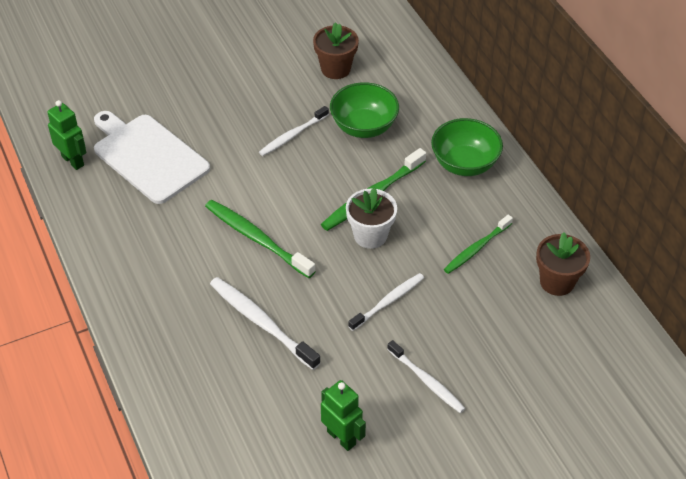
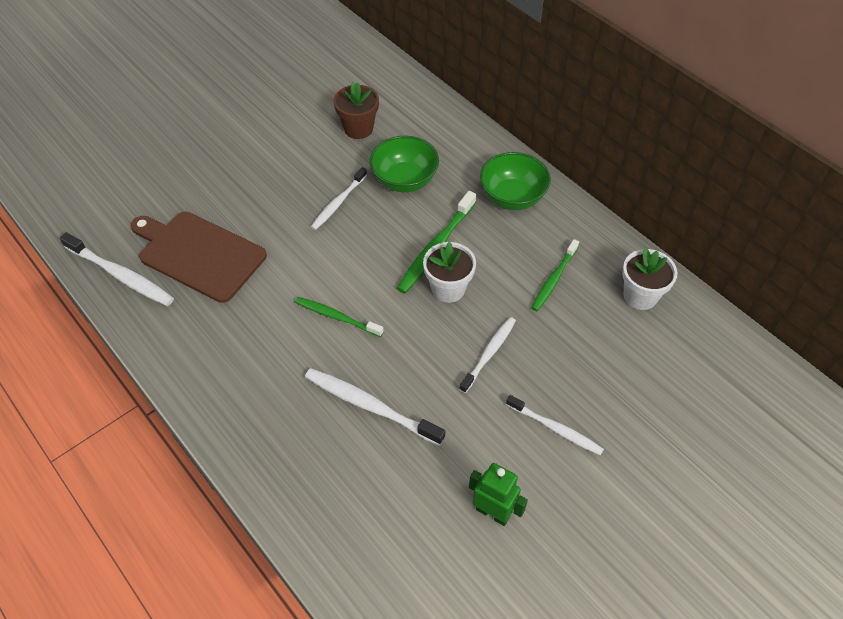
camera: 15 degrees left, 5 degrees up
(73, 161) = (121, 275): green robot -> white toothbrush
(148, 156) = (199, 254): white cutting board -> brown cutting board
(256, 238) = (336, 317): green toothbrush -> green toothbrush, size x0.67
(557, 282) = (640, 296): brown flower pot -> white flower pot

